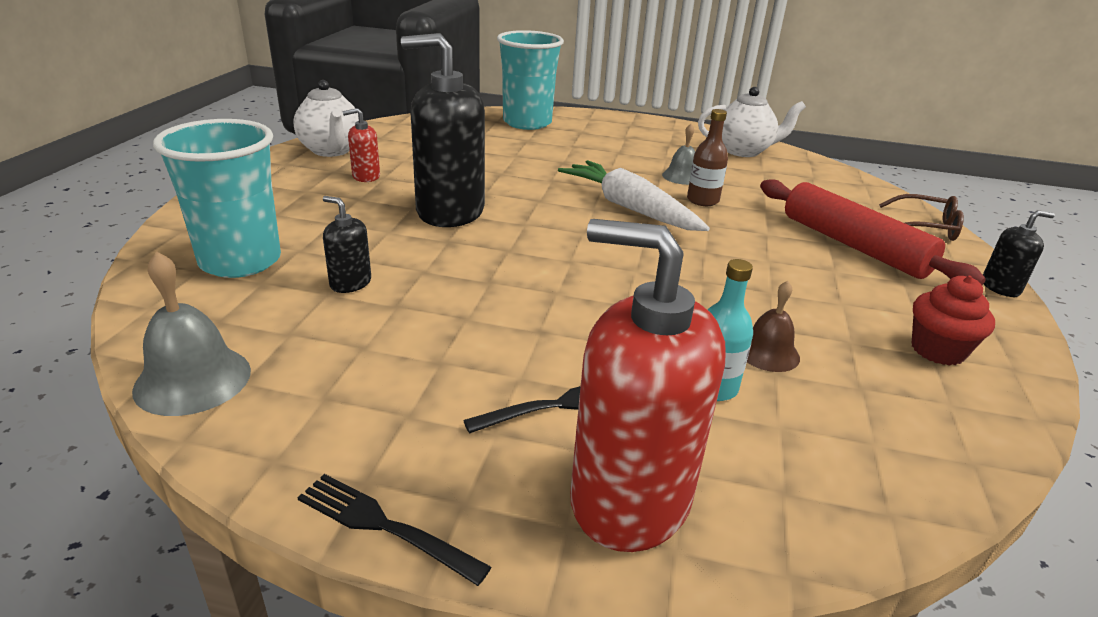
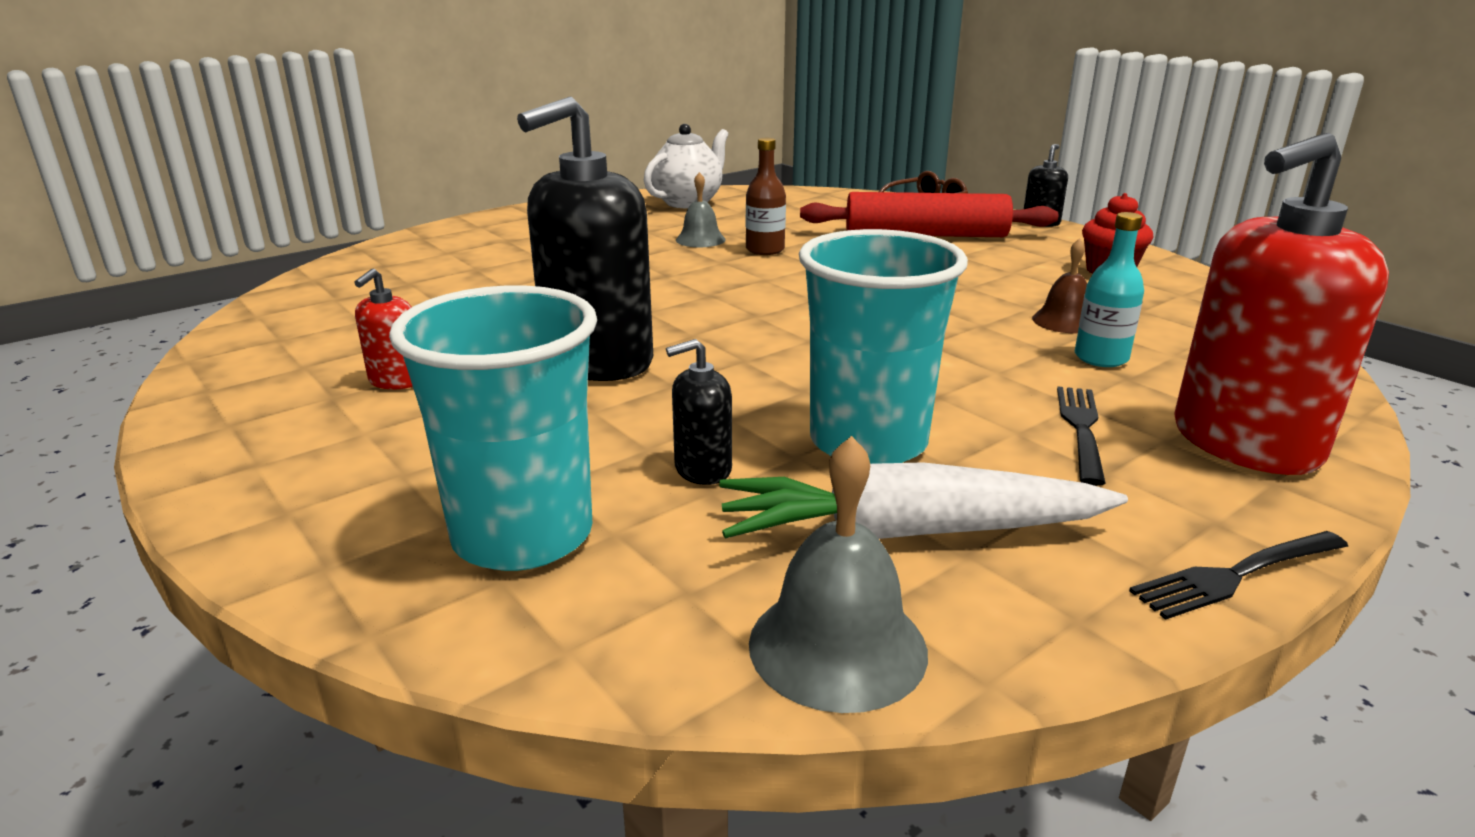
camera: 50 degrees left, 5 degrees down
(331, 150) = (254, 380): white teapot -> none
(527, 123) = (425, 253): turquoise cup -> turquoise cup (868, 442)
(629, 208) = (733, 280): white carrot -> white carrot (908, 533)

